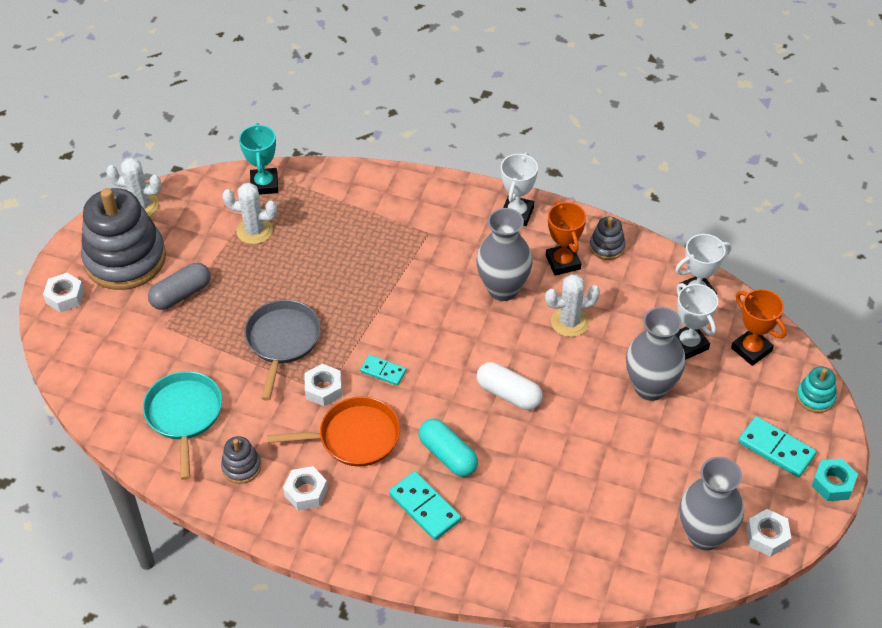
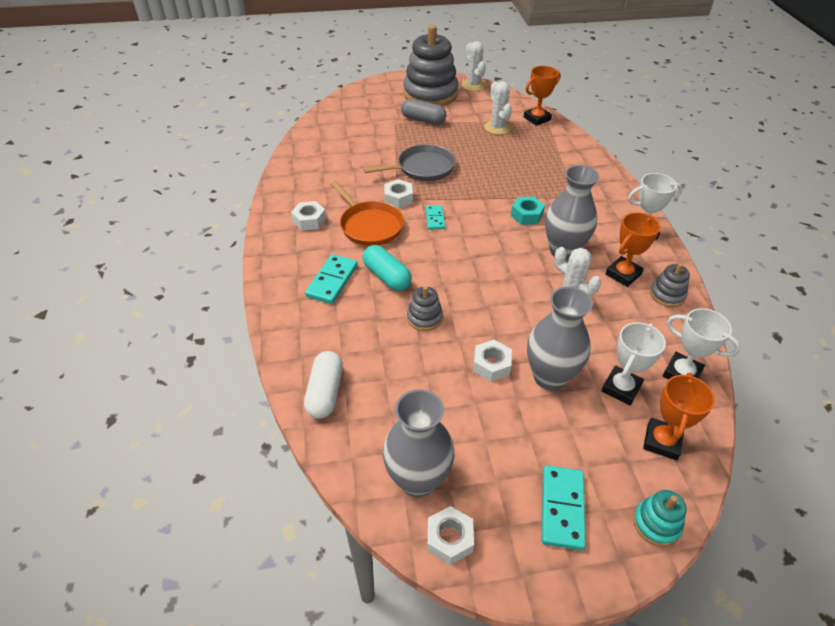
camera: 60 degrees right, 5 degrees down
(65, 297) = (386, 86): white nut -> white nut (491, 365)
(184, 415) = (335, 152): turquoise pan -> none
(241, 467) = (312, 187): grey stacking toy -> grey stacking toy (424, 318)
(264, 184) = (537, 119): turquoise trophy -> orange trophy
(448, 455) = (387, 276): turquoise capsule -> turquoise capsule turned 60 degrees counterclockwise
(509, 394) = (468, 289): white capsule -> white capsule (325, 392)
(833, 484) = (559, 584): turquoise nut -> turquoise nut (526, 215)

